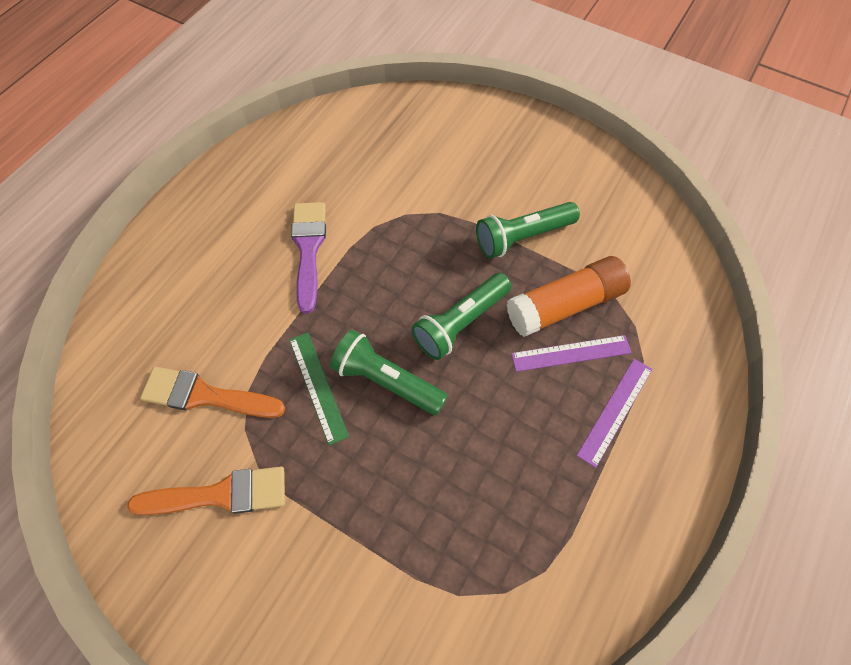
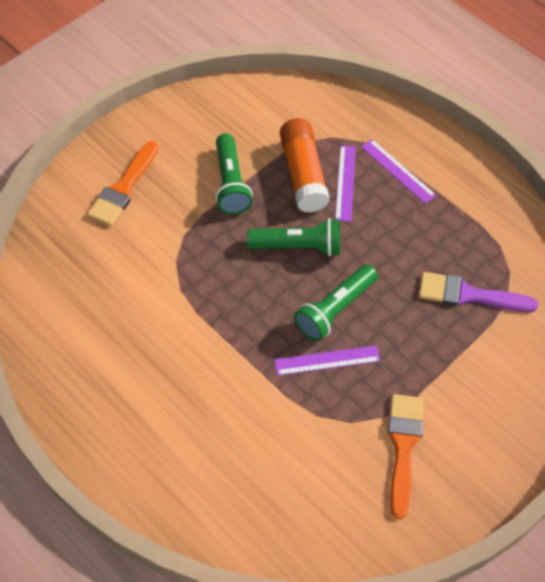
camera: 75 degrees left, 5 degrees down
(205, 395) = (312, 449): orange brush -> orange brush (123, 188)
(308, 249) = (186, 345): purple brush -> purple brush (469, 295)
(318, 386) = (327, 360): green ruler -> purple ruler
(461, 323) = (298, 246): green flashlight -> green flashlight turned 60 degrees counterclockwise

